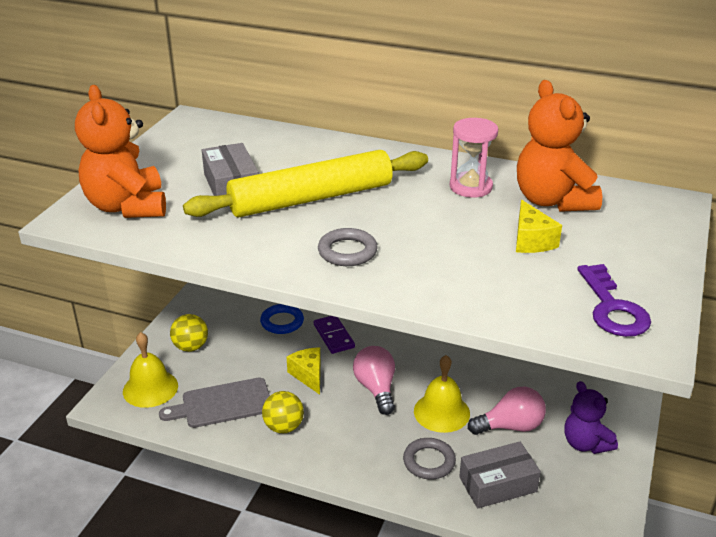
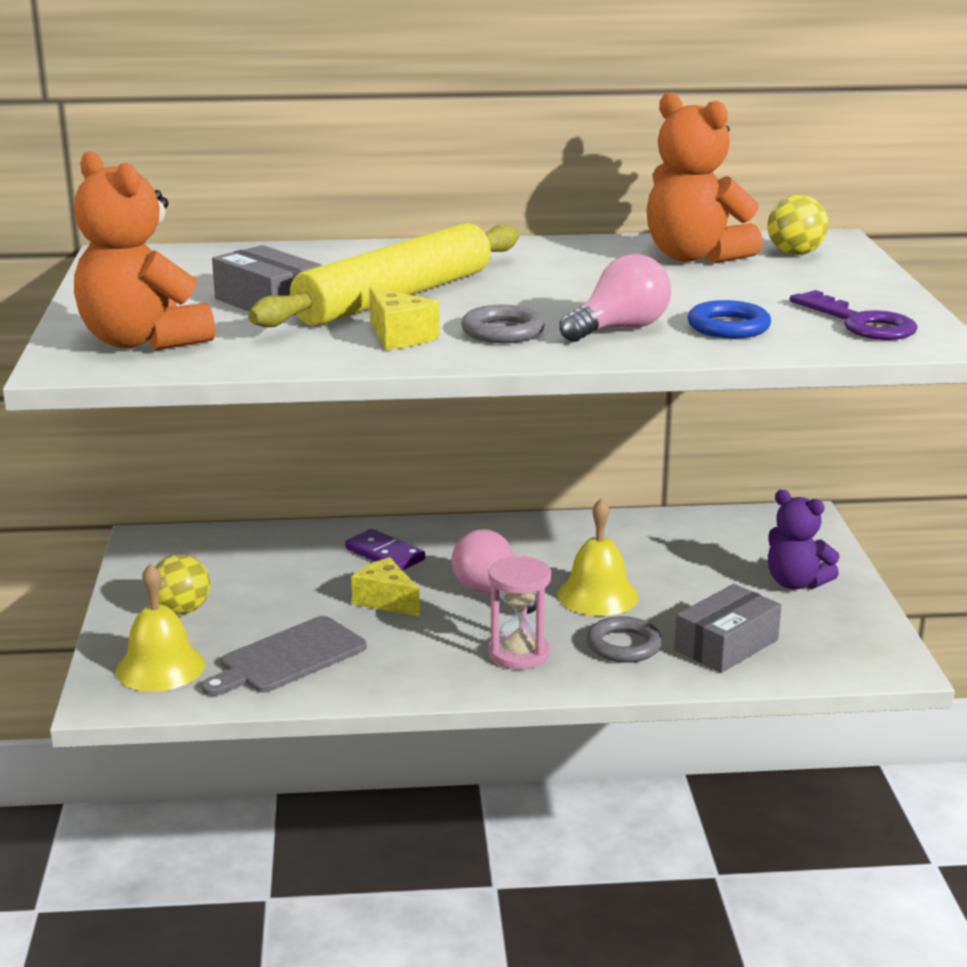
camera: 25 degrees left, 10 degrees down
(282, 322) = (296, 555): blue ring -> blue ring (728, 327)
(283, 427) = (399, 659): yellow ball -> yellow ball (795, 253)
(470, 187) = (585, 260): pink hourglass -> pink hourglass (518, 654)
(510, 426) = (695, 589): pink light bulb -> pink light bulb (620, 329)
(531, 240) = (710, 289): yellow cheese -> yellow cheese (399, 337)

